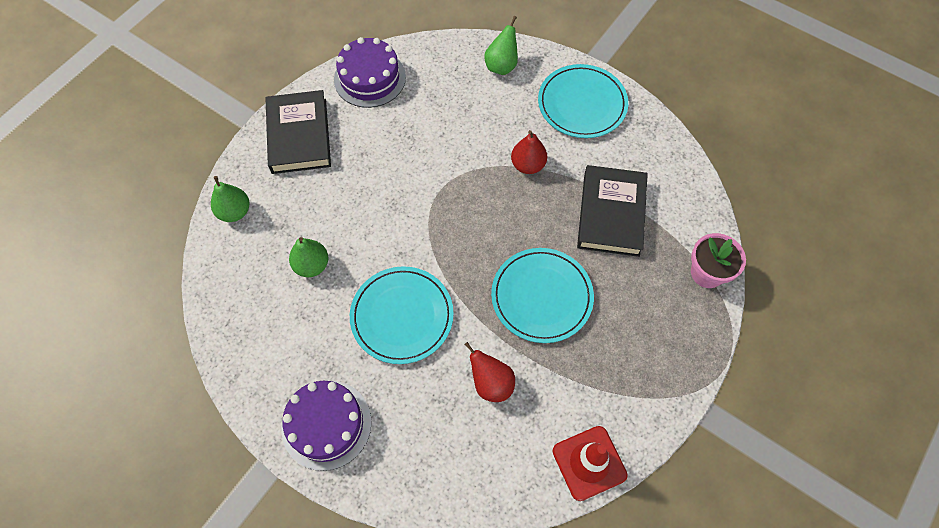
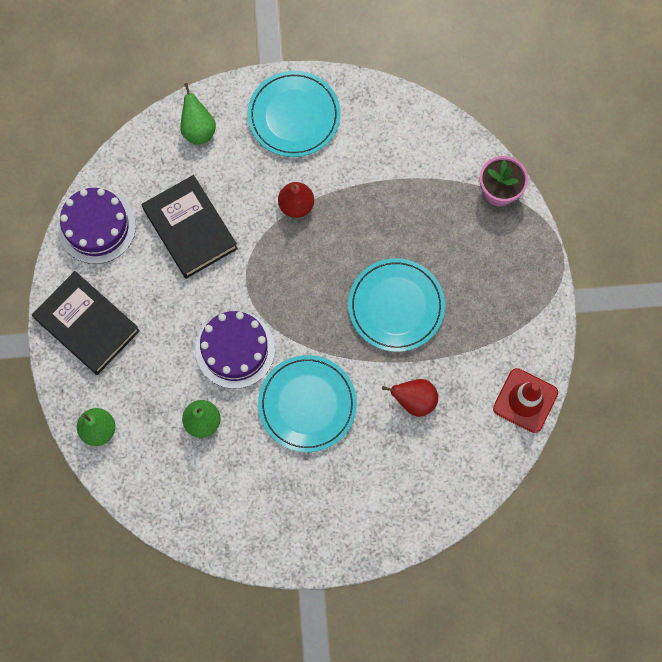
camera: 40 degrees left, 10 degrees up
(326, 424) = (325, 525): purple cake -> purple cake (235, 349)
(611, 214) = (393, 197): black book -> black book (190, 229)

